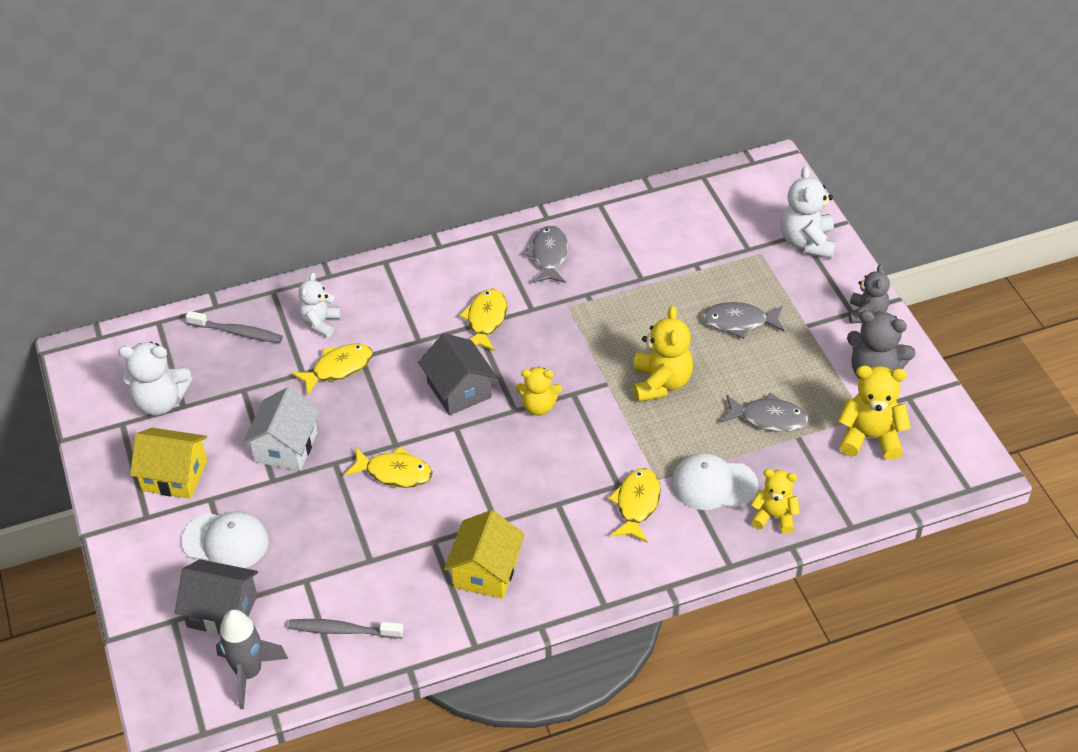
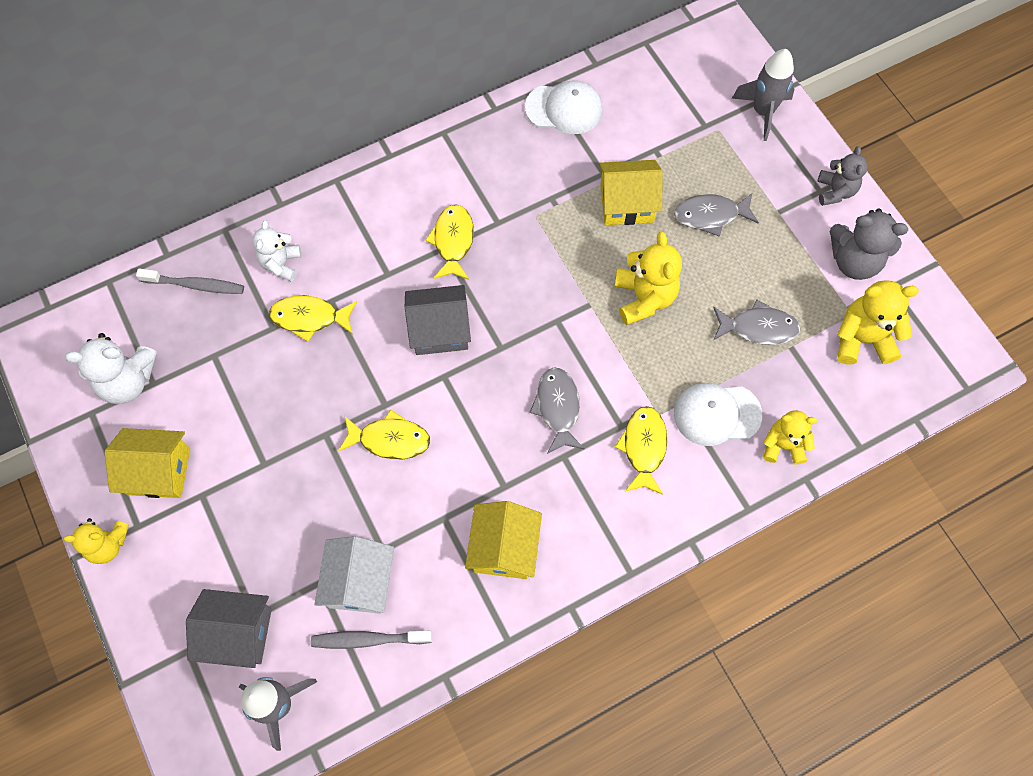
camera: 10 degrees left, 20 degrees up
(226, 541) = (227, 546): white cap -> white cap (564, 109)
(286, 447) = (271, 421): white house -> white house (359, 582)
(338, 368) = (309, 318): yellow fish -> yellow fish turned 135 degrees counterclockwise
(459, 390) = (439, 330): grey house -> grey house turned 60 degrees counterclockwise
(539, 406) = (525, 340): yellow teddy bear -> yellow teddy bear (108, 545)
(549, 256) = (505, 155): grey fish -> grey fish (558, 408)
(659, 305) = (627, 203): none -> yellow house
(807, 242) = (762, 112): white teddy bear -> grey rocket

